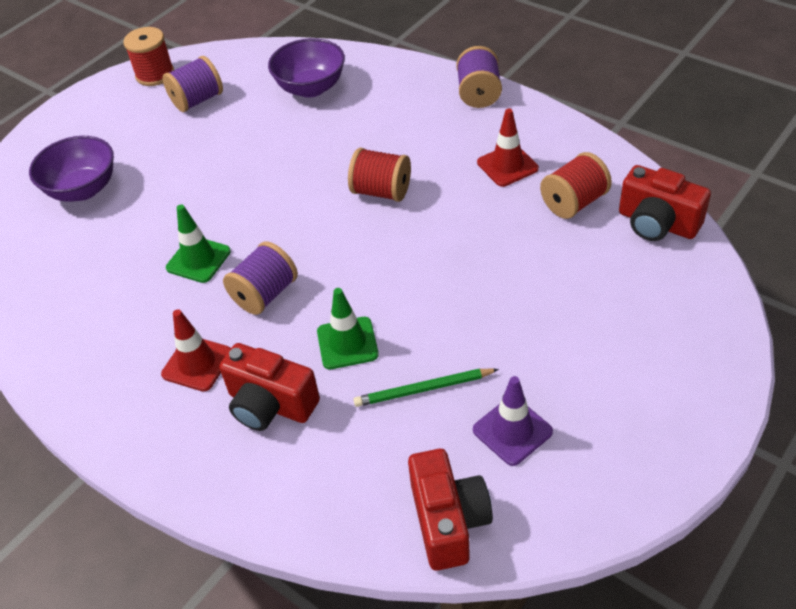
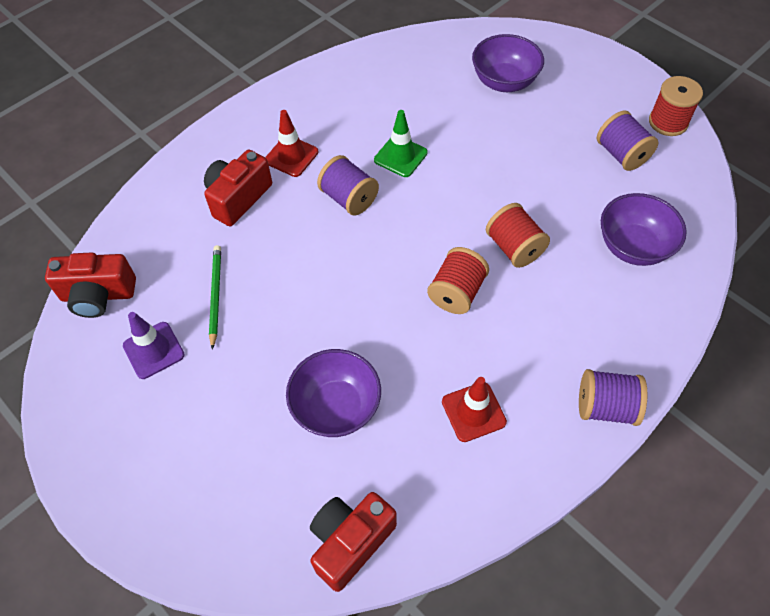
camera: 95 degrees right, 10 degrees up
(347, 343) = (279, 249): green traffic cone -> none
(532, 256) = (336, 407): none -> purple bowl
(574, 202) = (402, 464): red spool -> red spool (514, 248)

